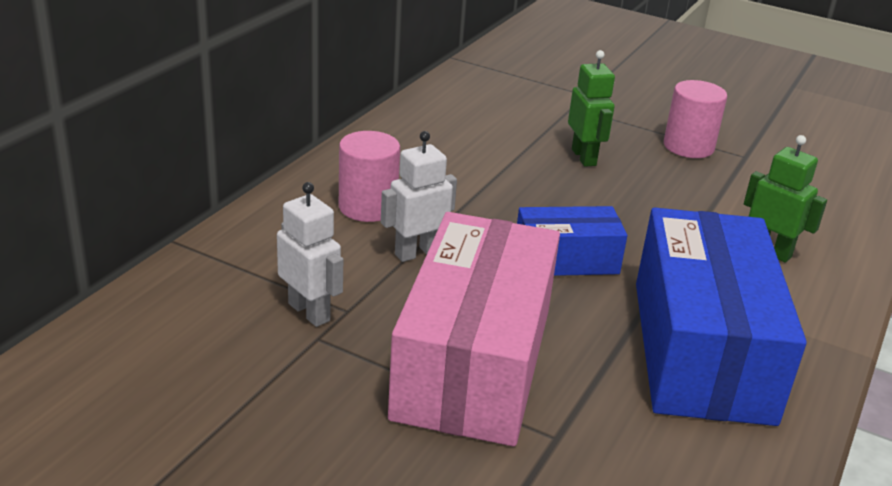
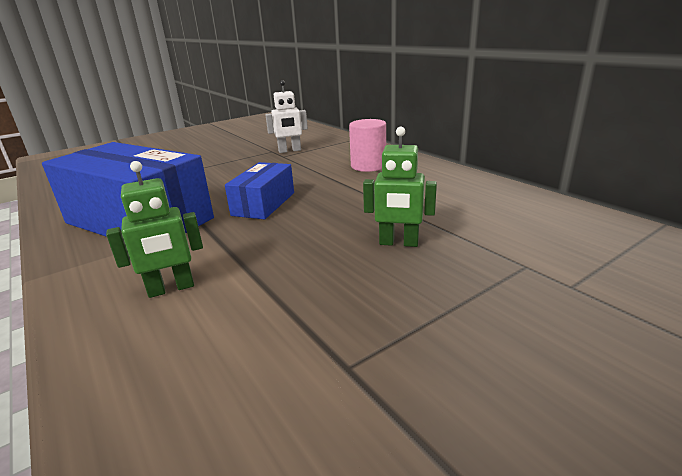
camera: 120 degrees right, 5 degrees down
(417, 252) = (313, 171): white robot -> none
(473, 362) = (218, 171): pink box -> none
(688, 147) = (396, 320): pink cylinder -> none

